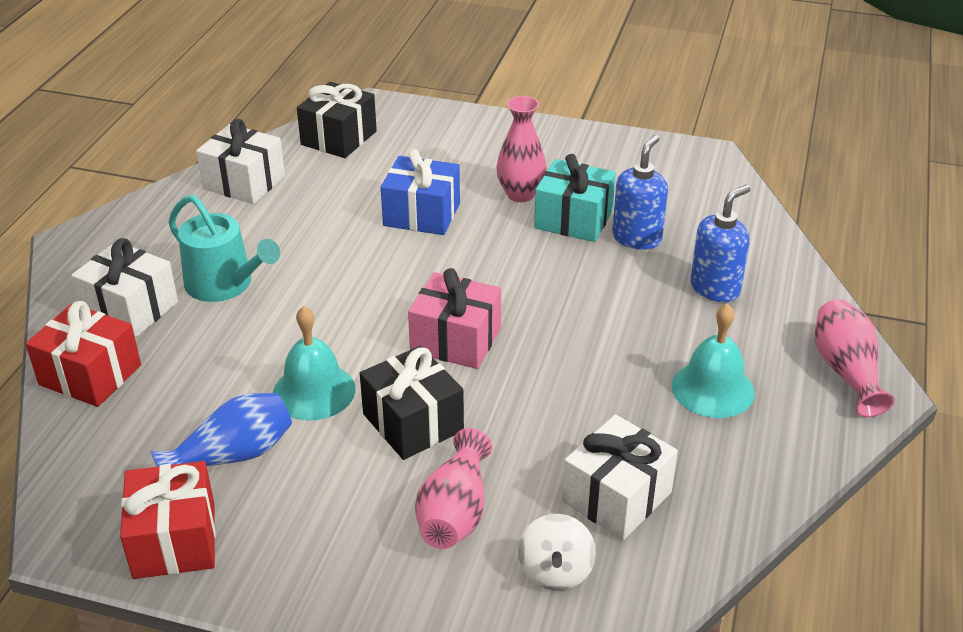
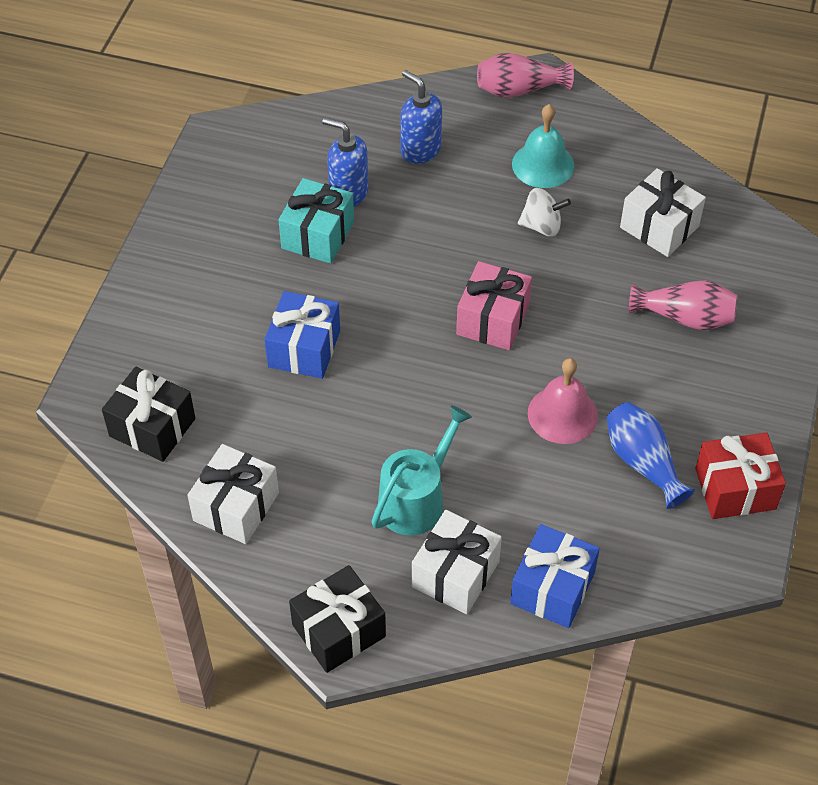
camera: 90 degrees left, 15 degrees up
(90, 375) = (552, 588): red gift -> blue gift
(314, 391) = (562, 414): turquoise bell -> pink bell
(413, 422) = (594, 345): black gift -> black gift (338, 630)
(520, 194) = (274, 272): pink vase -> none
(555, 571) = (731, 263): white spinning top -> white spinning top (542, 226)

